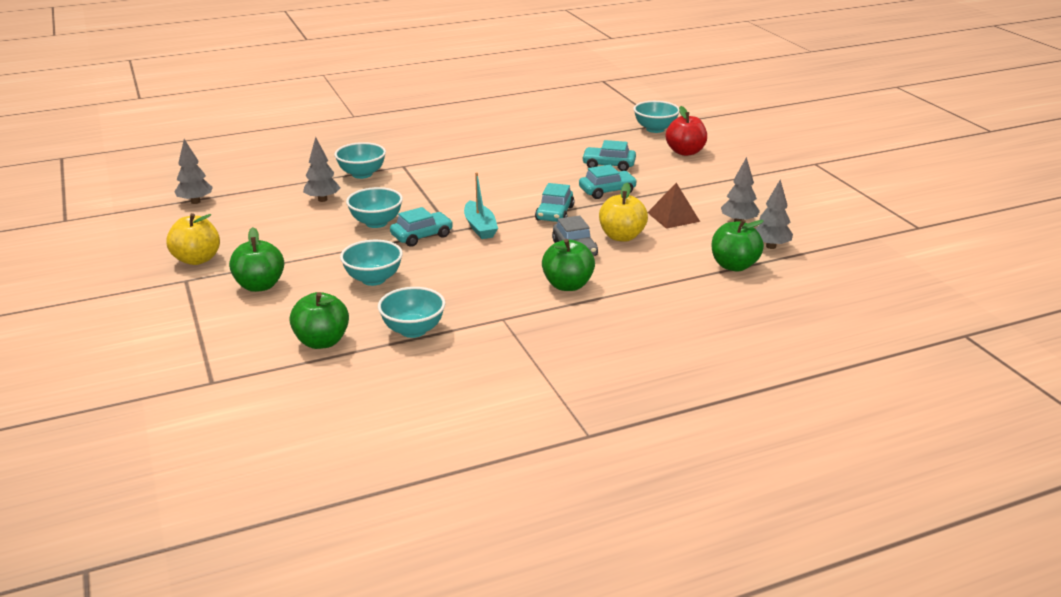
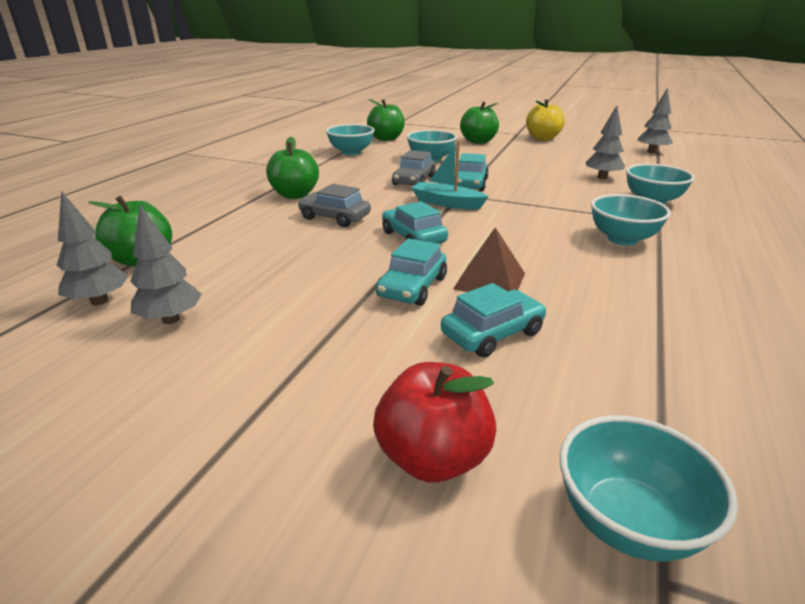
camera: 135 degrees right, 0 degrees up
(376, 223) = (522, 180): turquoise bowl -> turquoise bowl (622, 239)
(450, 259) = (414, 181): none -> grey car
(621, 236) = (306, 243): yellow apple -> none
(673, 217) = (276, 288): brown pyramid -> brown pyramid (490, 281)

